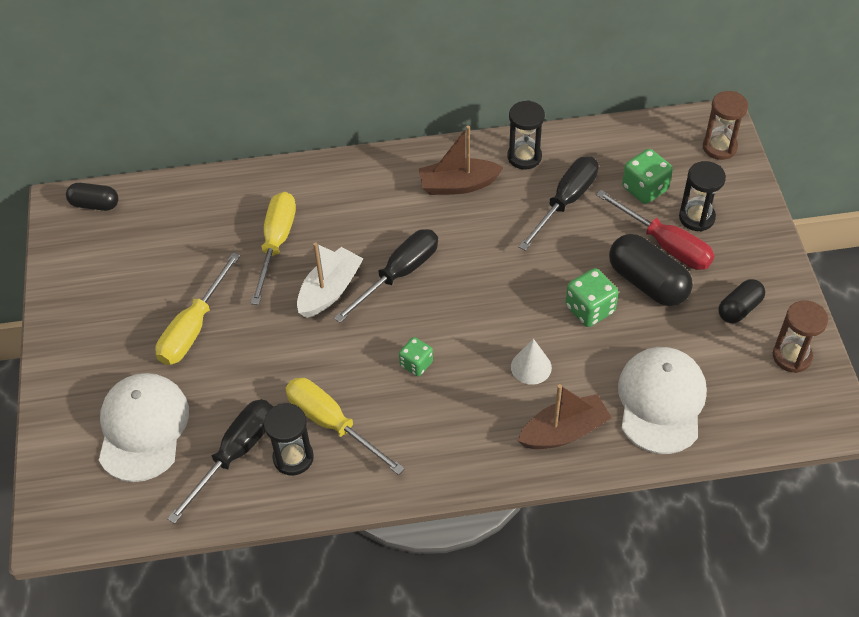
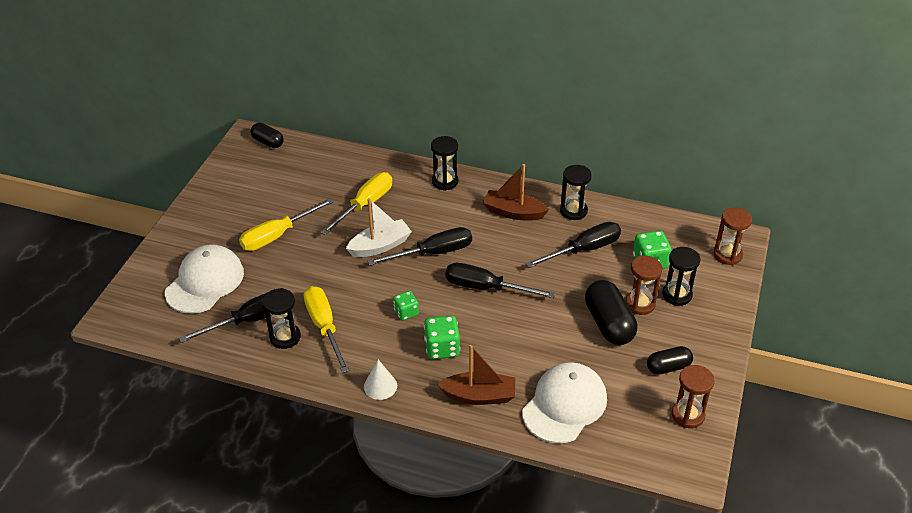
camera: 25 degrees right, 10 degrees down
(353, 175) = (445, 182): none -> black hourglass
(487, 294) = (485, 288): none -> black screwdriver
(531, 367) = (484, 345): white cone -> white cone (380, 386)
(589, 309) = (553, 325): green dice -> green dice (442, 348)
(665, 244) = (640, 304): red screwdriver -> brown hourglass

